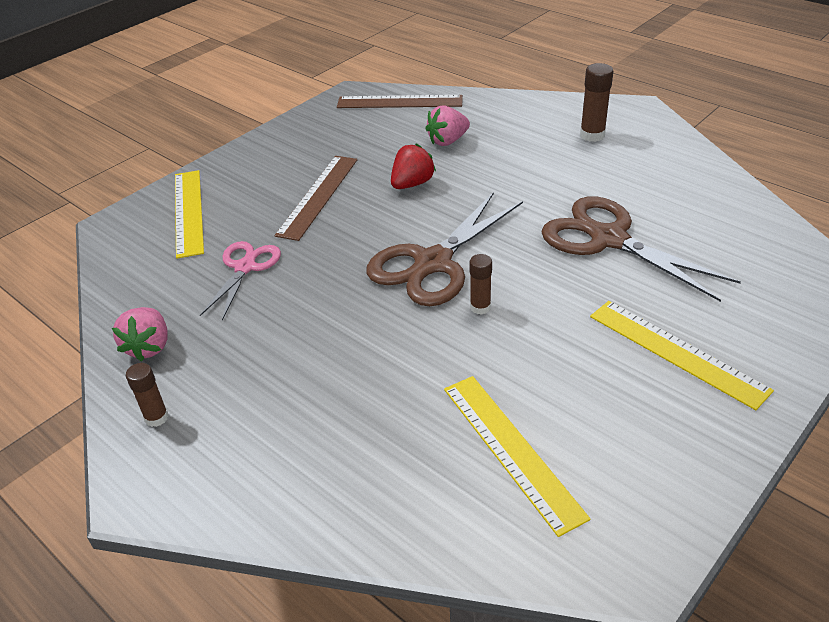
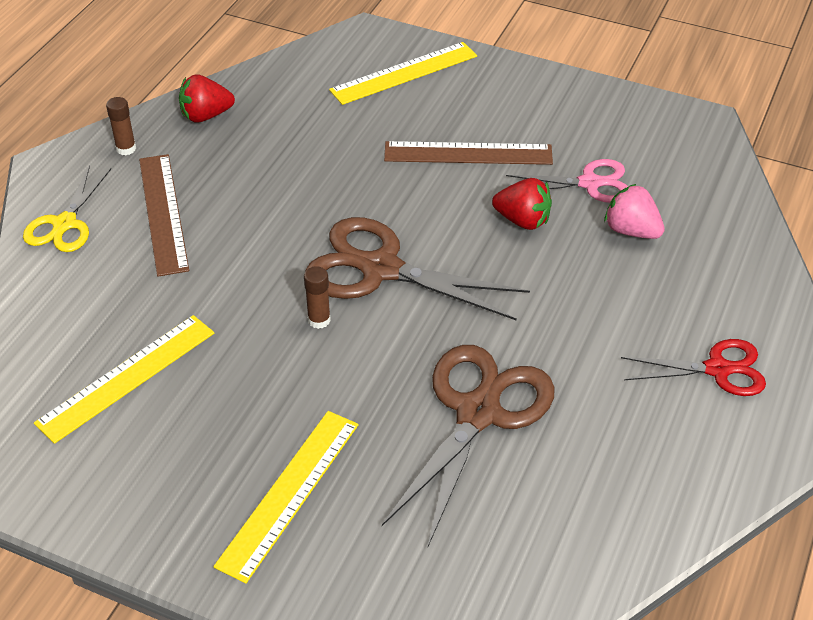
camera: 70 degrees right, 5 degrees up
(149, 347) = (206, 116): pink strawberry -> red strawberry
(245, 267) = (330, 138): pink scissors -> pink scissors (590, 183)
(251, 485) = (64, 224): none -> yellow scissors
(399, 102) = (704, 168): brown ruler -> brown ruler (163, 213)
(592, 135) = (718, 369): brown glue stick -> red scissors

